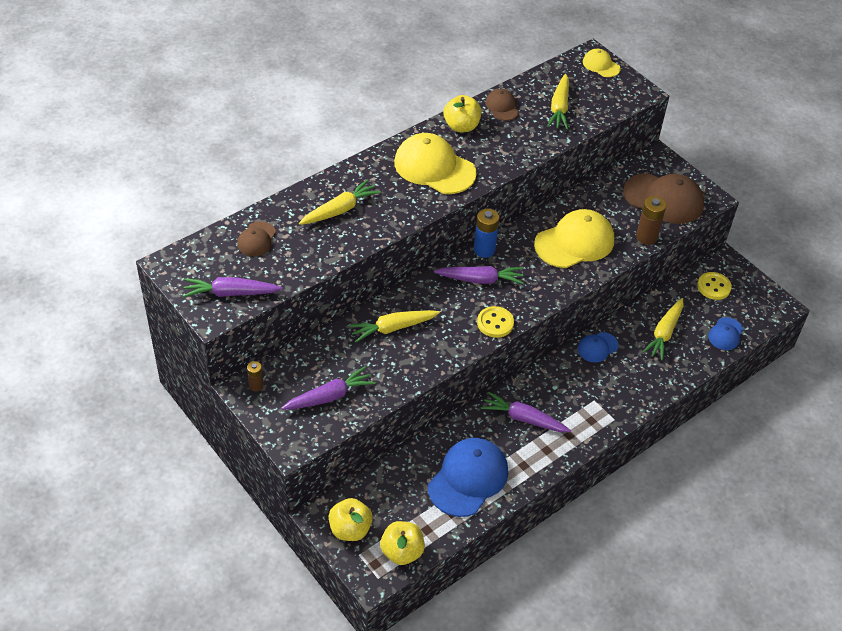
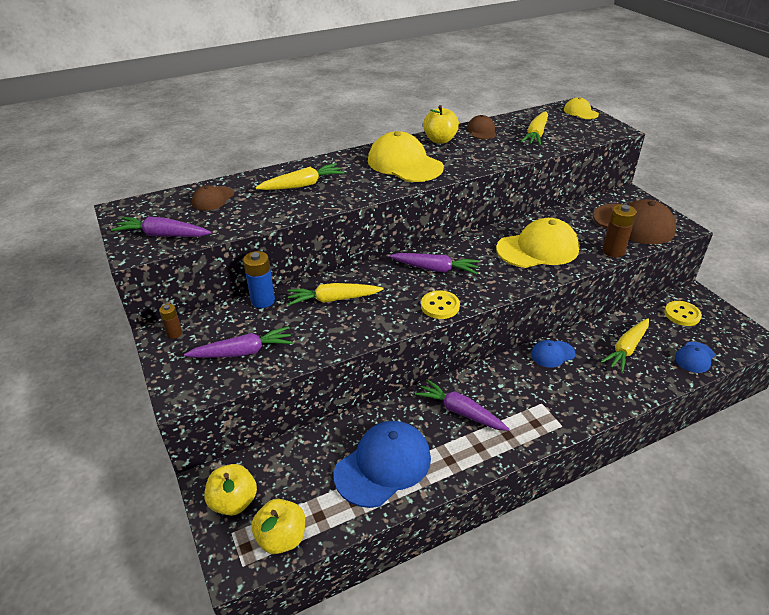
camera: 15 degrees right, 10 degrees down
(484, 250) = (445, 246): blue battery -> blue battery (263, 301)

